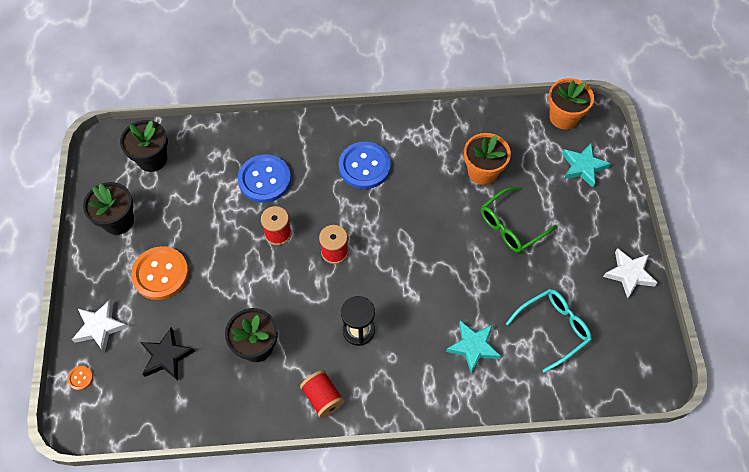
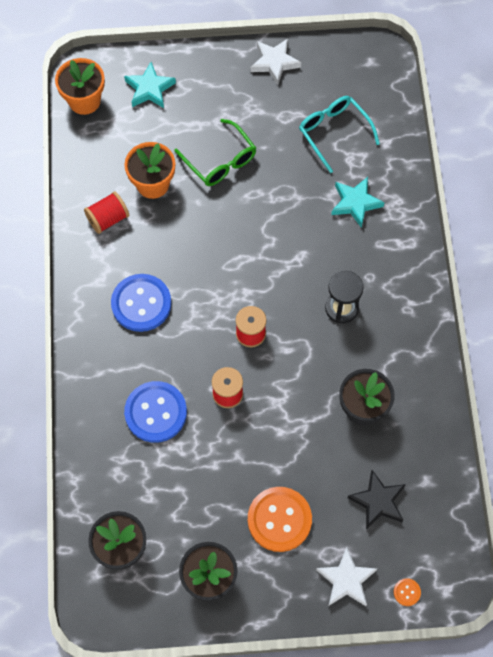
camera: 90 degrees left, 5 degrees up
(323, 398) = (414, 341): red spool -> red spool (108, 219)

